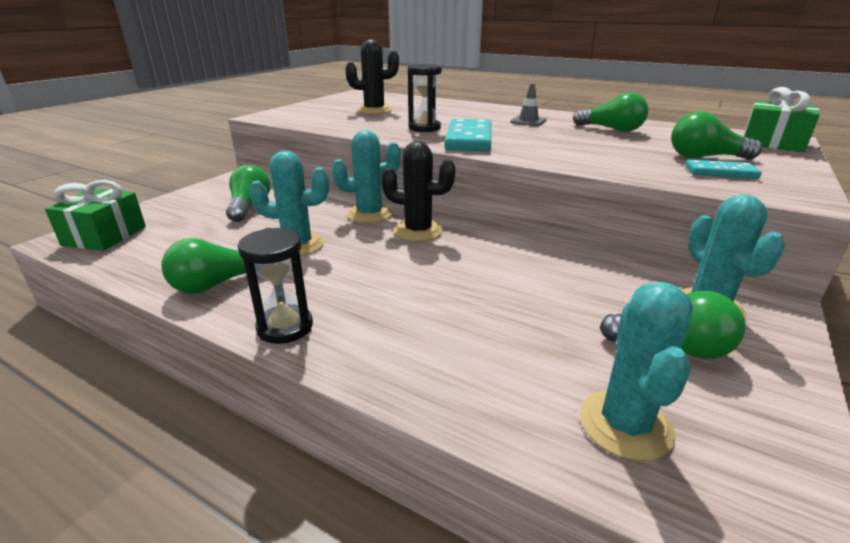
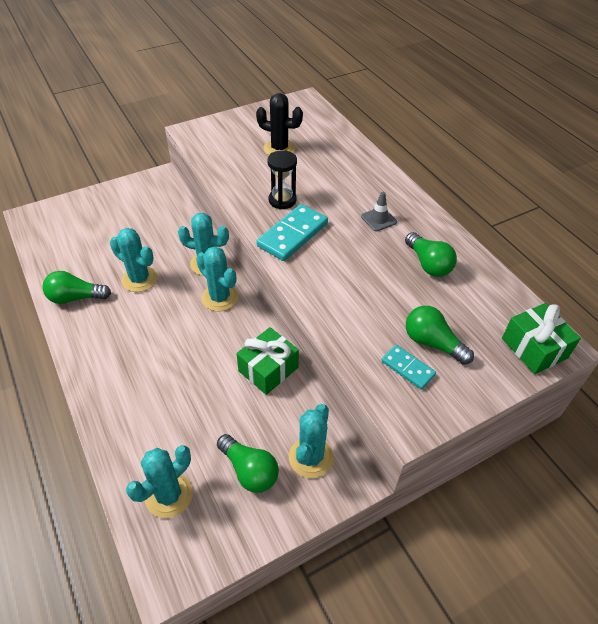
camera: 30 degrees right, 20 degrees up
(105, 236) = (49, 221): green gift -> green gift (268, 369)
(249, 207) = (143, 221): green light bulb -> none
(285, 327) = (82, 350): black hourglass -> none
(418, 231) = (219, 298): black cactus -> turquoise cactus

